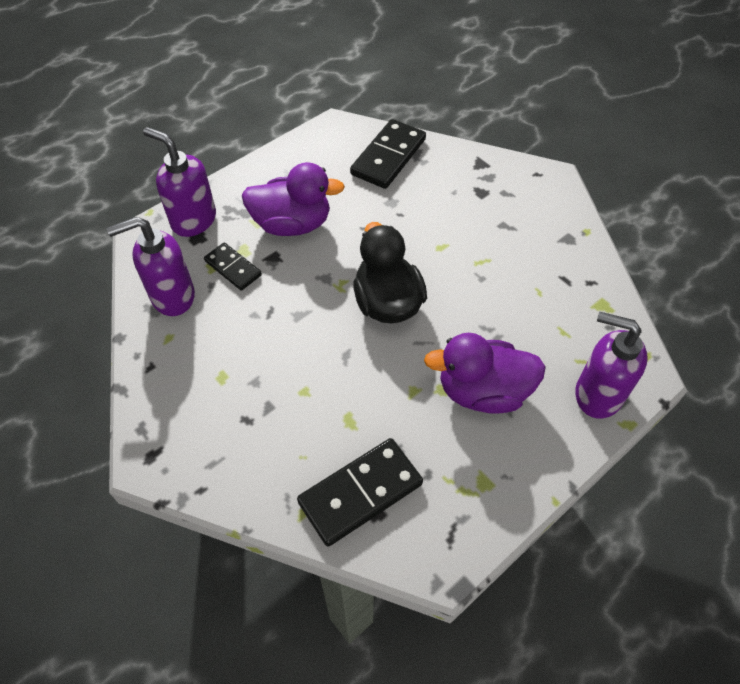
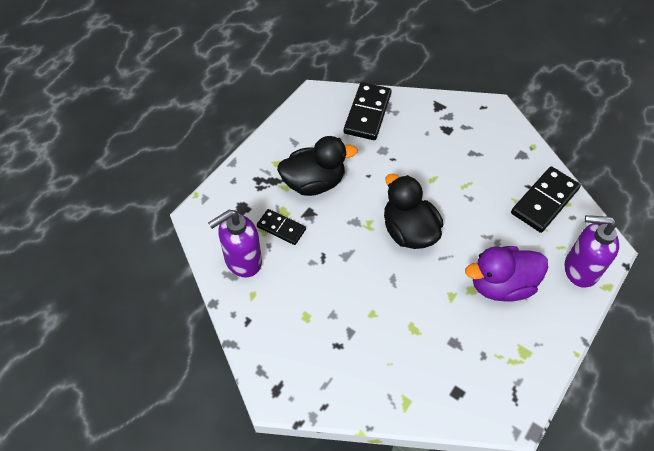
camera: 15 degrees left, 0 degrees up
(193, 220) = (234, 195): purple soap dispenser -> none
(292, 224) = (314, 183): purple duck -> black duck
(360, 492) = (441, 380): black domino -> black domino (544, 201)

